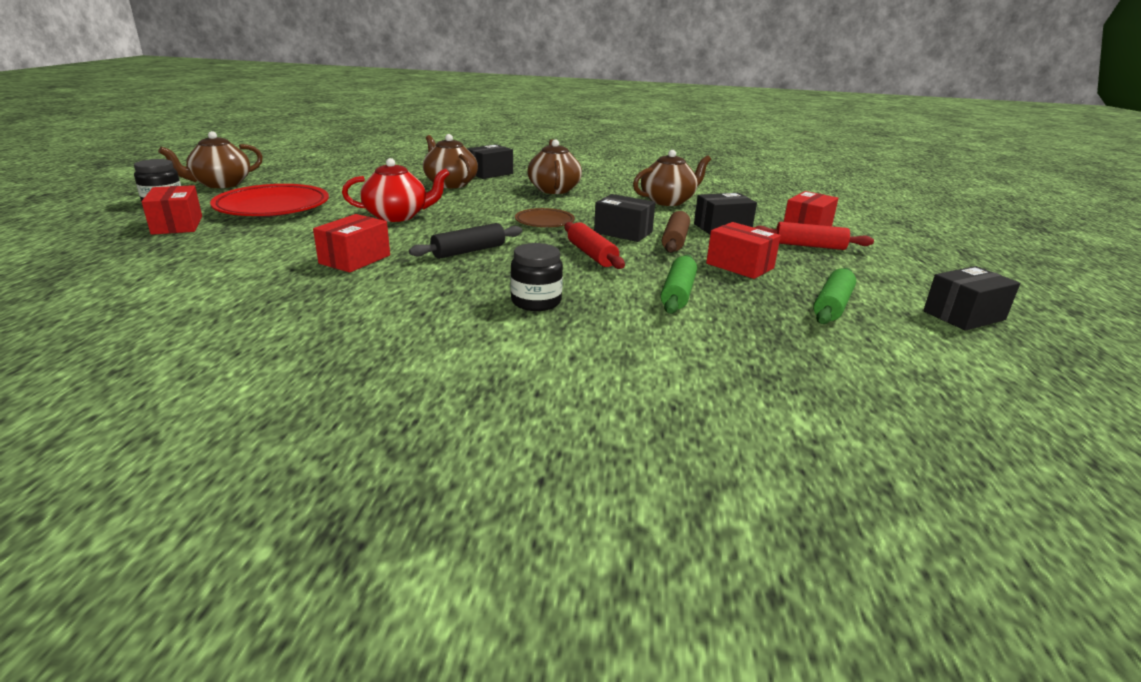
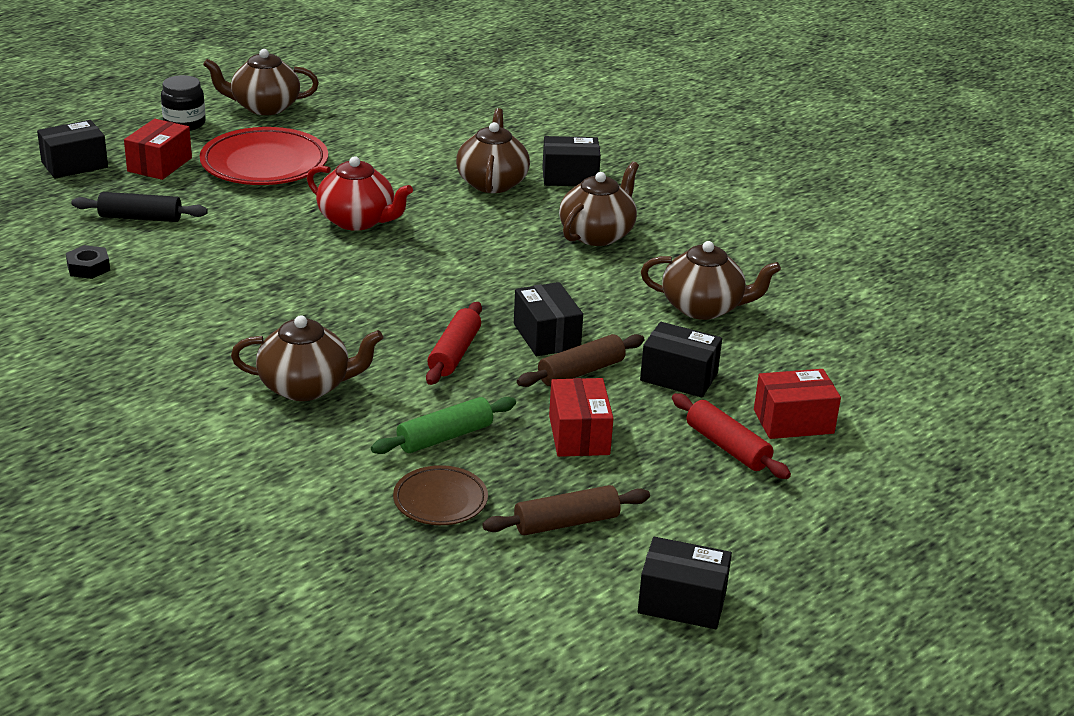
camera: 40 degrees right, 5 degrees up
(86, 242) = (74, 165): none -> black box
(209, 294) = (88, 267): none -> black nut
(355, 259) = (238, 270): red box -> none
(468, 251) = (347, 299): black rolling pin -> black rolling pin (140, 218)
(536, 302) = (306, 387): black jar -> brown teapot
(544, 222) = (490, 286): brown plate -> brown plate (440, 500)
(832, 306) = (566, 523): green rolling pin -> brown rolling pin

